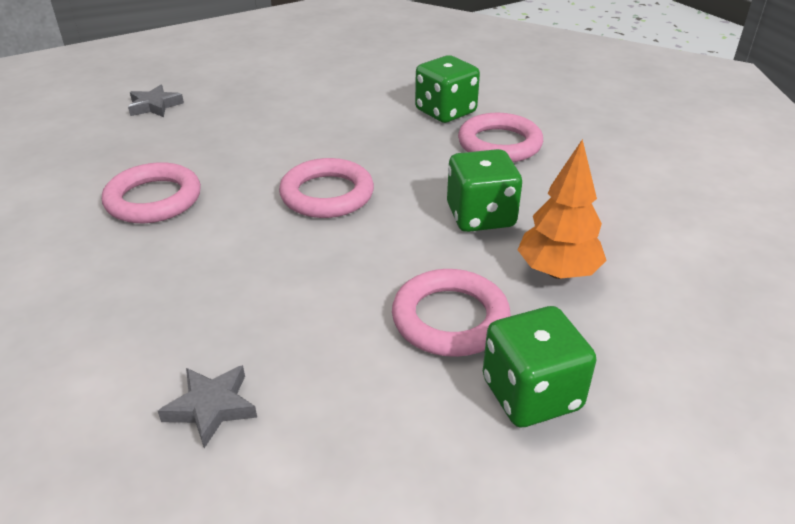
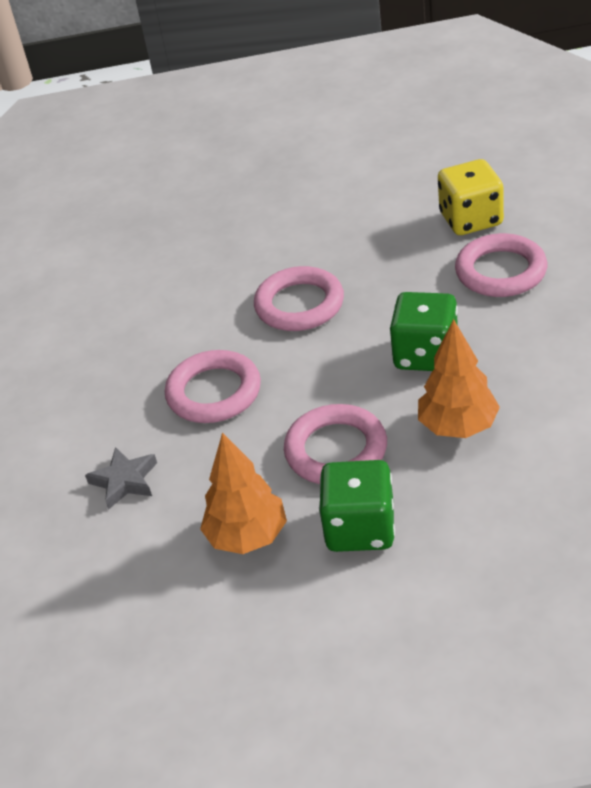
camera: 30 degrees right, 5 degrees up
(153, 199) = (152, 284): pink ring -> pink ring (214, 392)
(154, 106) = (191, 172): grey star -> none
(406, 437) = (247, 536): none -> orange tree
(445, 112) = (471, 219): green dice -> yellow dice

